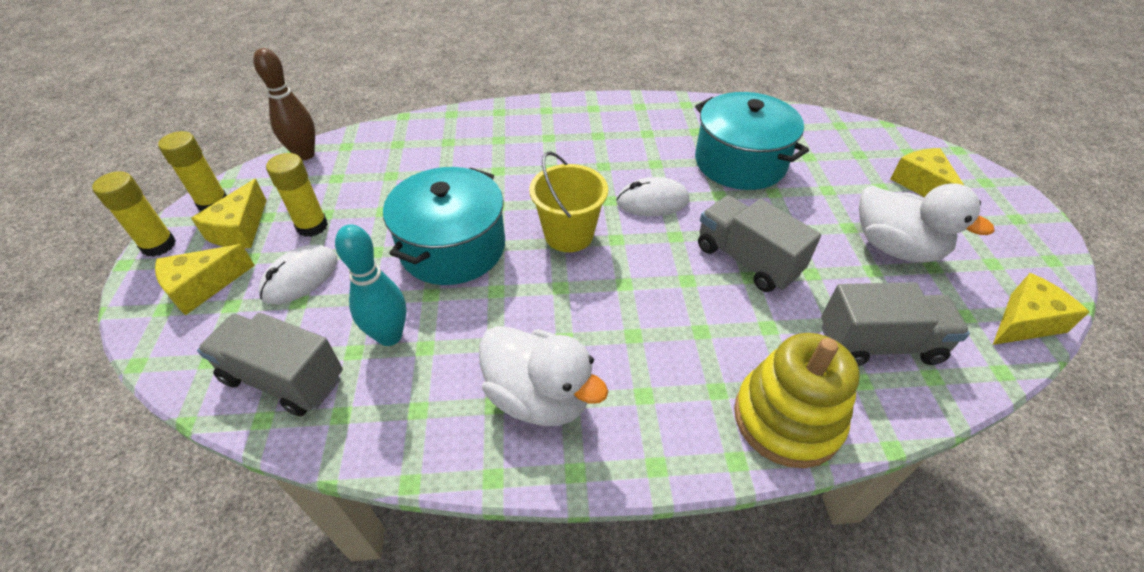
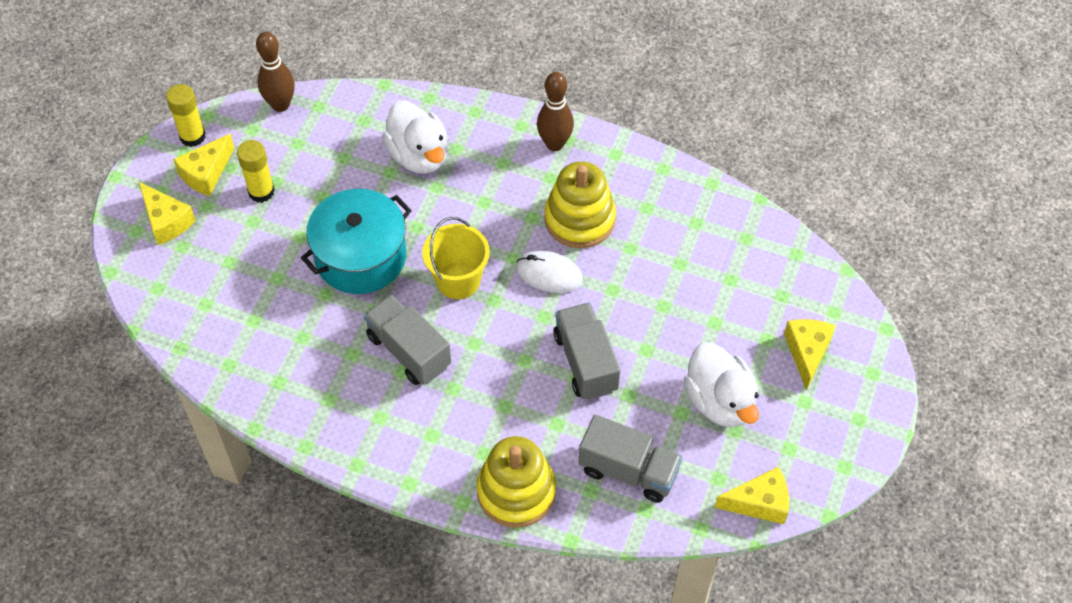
camera: 25 degrees right, 10 degrees up
(159, 245) = (143, 167): yellow glue stick -> none
(202, 287) = (166, 221): yellow cheese -> yellow cheese turned 120 degrees counterclockwise
(283, 379) = (201, 323): grey truck -> grey truck (408, 351)
(300, 277) = (237, 240): white mouse -> none
(389, 336) = (282, 318): turquoise bowling pin -> none
(539, 397) = (361, 406): white duck -> white duck (419, 155)
(584, 113) = (554, 144): none -> brown bowling pin
(646, 154) = (579, 219): none -> yellow stacking toy
(740, 162) = (659, 261): turquoise pot -> none

